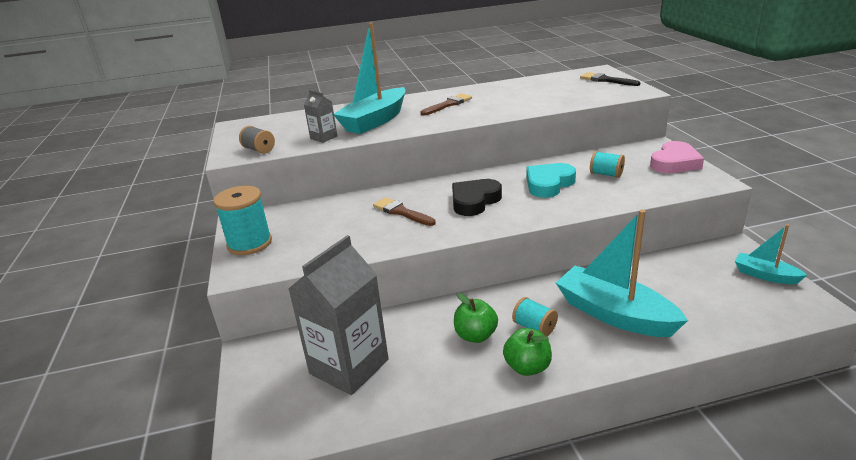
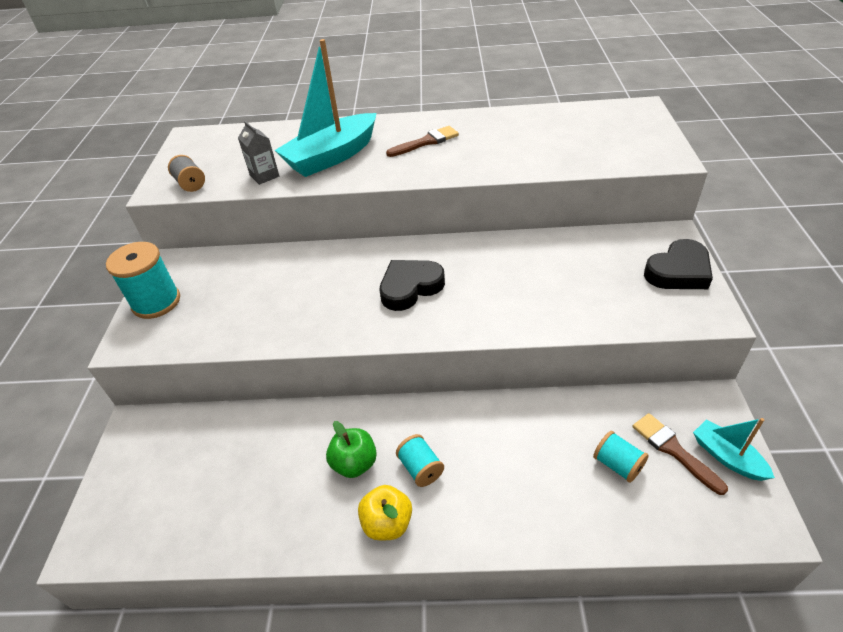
camera: 15 degrees right, 15 degrees up
(349, 366) = (214, 472): grey carton -> none
(401, 212) = (325, 288): brown brush -> brown brush (673, 450)
(527, 367) = (387, 523): green apple -> yellow apple
(548, 184) = (507, 277): turquoise heart -> none
(606, 80) = (639, 128): black brush -> none
(606, 174) = (583, 274): turquoise spool -> turquoise spool (617, 464)
(614, 314) = (517, 471): turquoise boat -> none
(674, 163) = (678, 271): pink heart -> black heart

